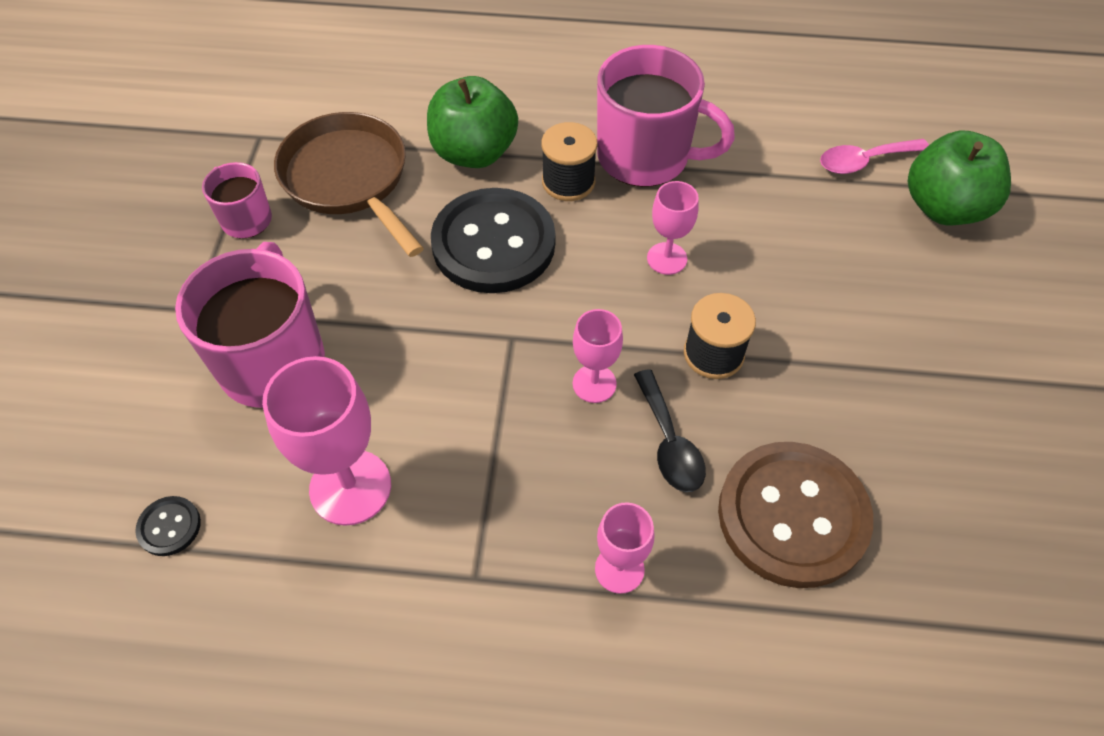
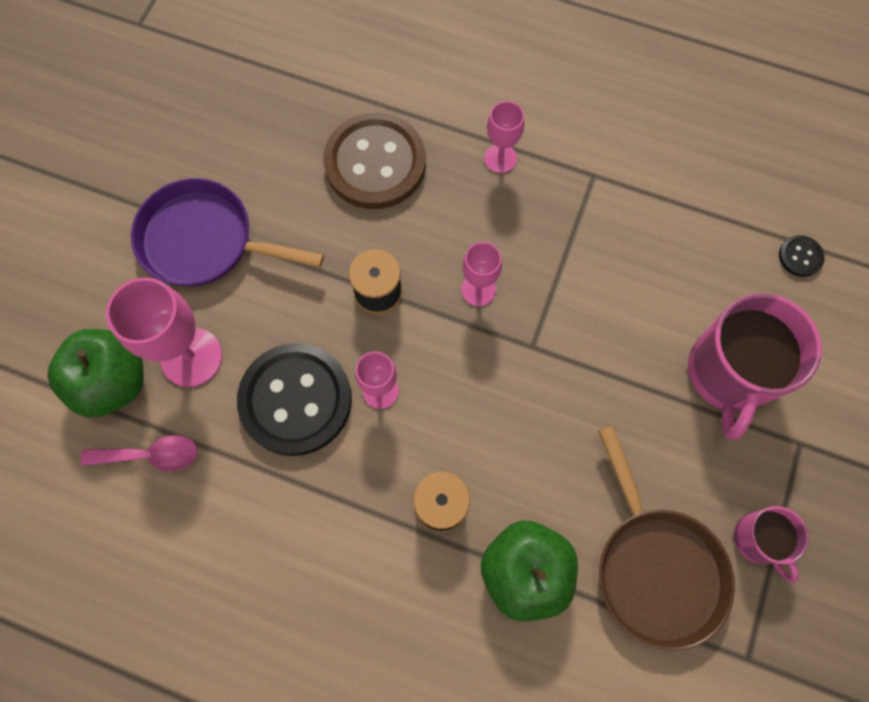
camera: 165 degrees left, 15 degrees up
(350, 487) = (672, 254): pink goblet -> pink goblet (191, 357)
(493, 243) = (528, 447): black button -> black button (296, 400)
(646, 157) = (355, 518): pink mug -> none
(669, 443) = (438, 231): black spoon -> none
(948, 362) = (205, 241): none -> purple pan

